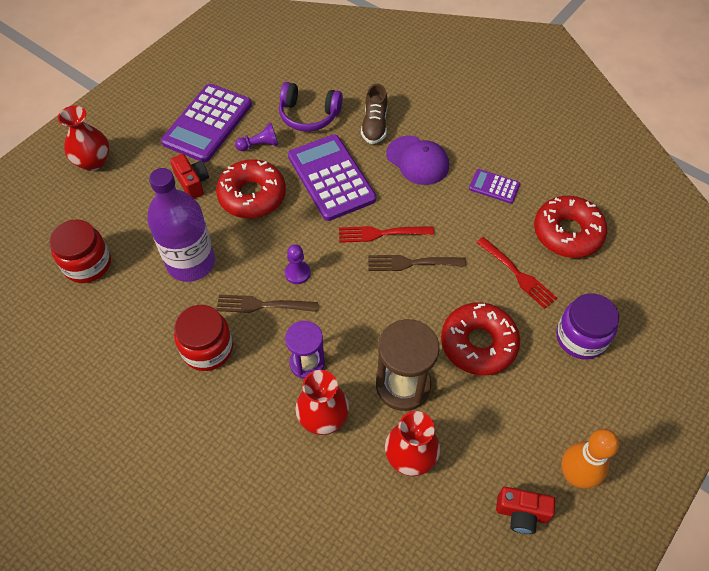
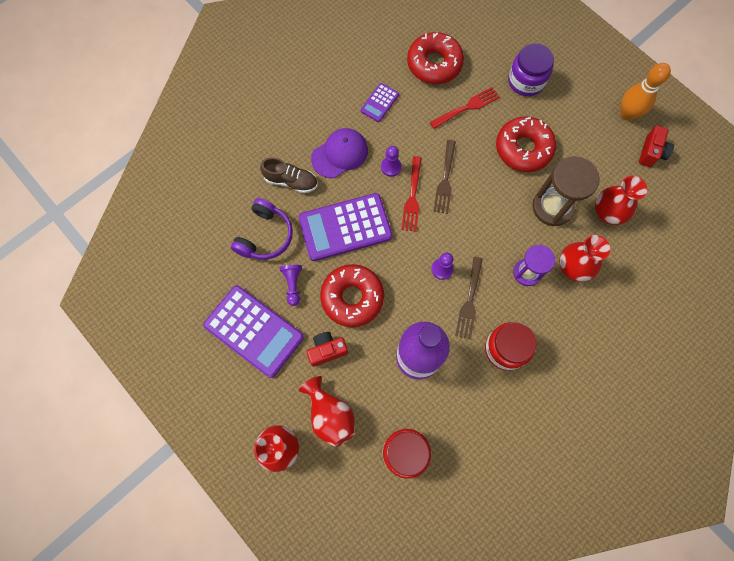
camera: 80 degrees left, 15 degrees up
(126, 195) = (330, 415): none -> red vase
(414, 208) = (391, 167): none -> purple pawn

